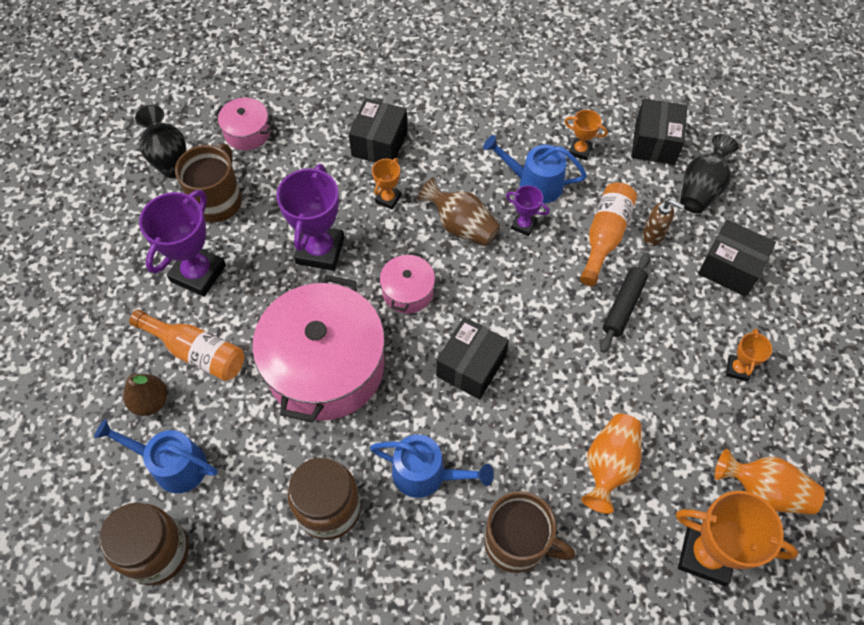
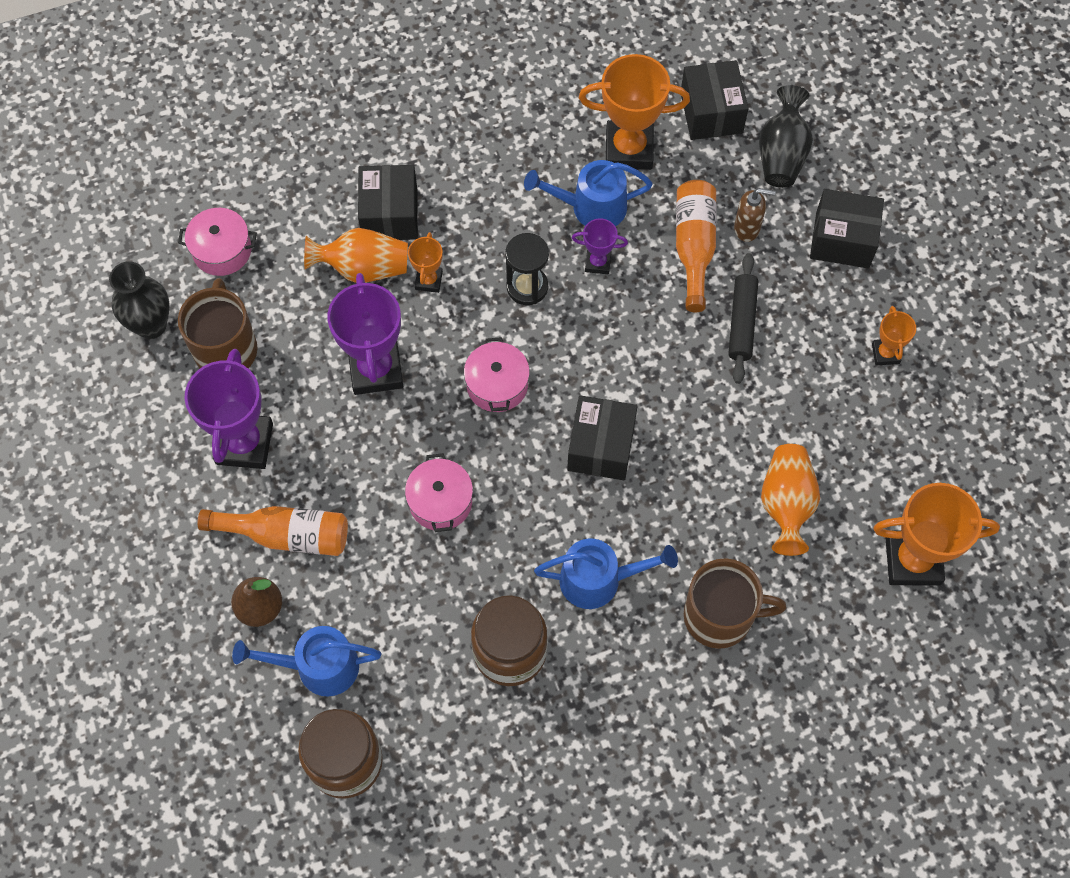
camera: 20 degrees left, 5 degrees up
(325, 366) = (440, 501): pink pot -> pink pot, size x0.46
(461, 226) = (527, 287): brown vase -> black hourglass
(580, 150) = (629, 149): orange trophy -> orange trophy, size x1.99
(763, 491) = (950, 475): orange vase -> orange vase (363, 268)

